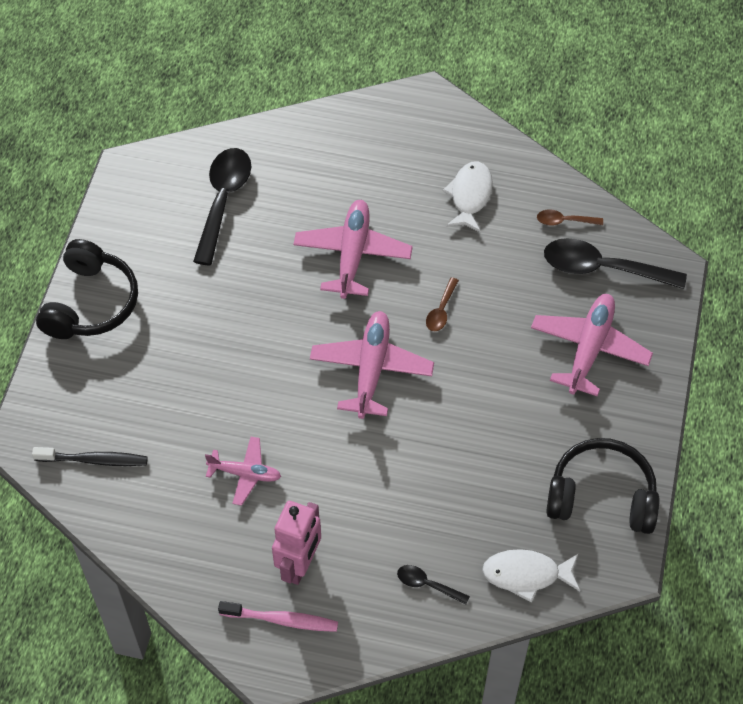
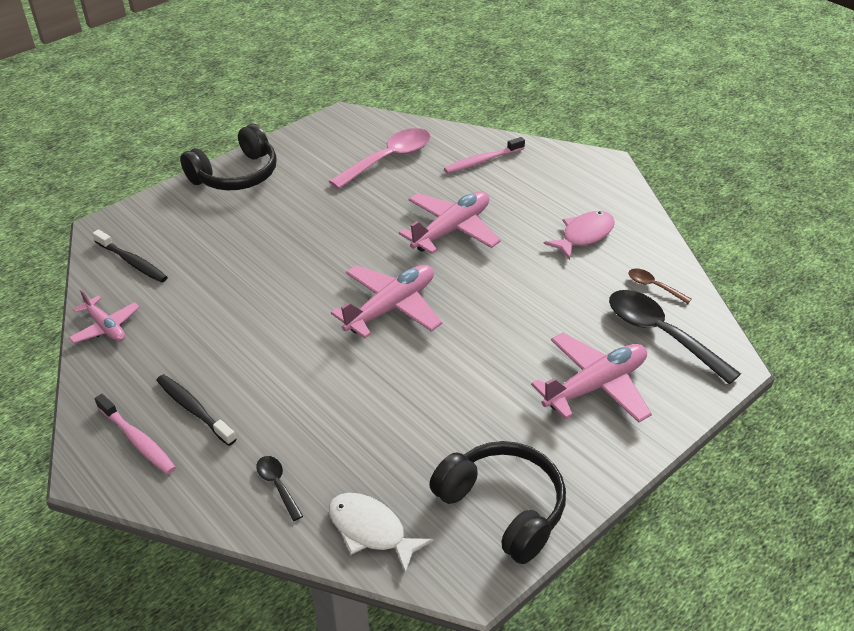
camera: 35 degrees right, 15 degrees down
(223, 201) = (388, 159): black spoon -> pink spoon
(245, 474) = (223, 325): pink plane -> pink plane (105, 327)
(299, 565) = (194, 409): pink robot -> black toothbrush
(313, 155) = (482, 161): none -> pink toothbrush
(441, 310) = (487, 296): brown spoon -> none
(469, 196) = (584, 235): white fish -> pink fish

